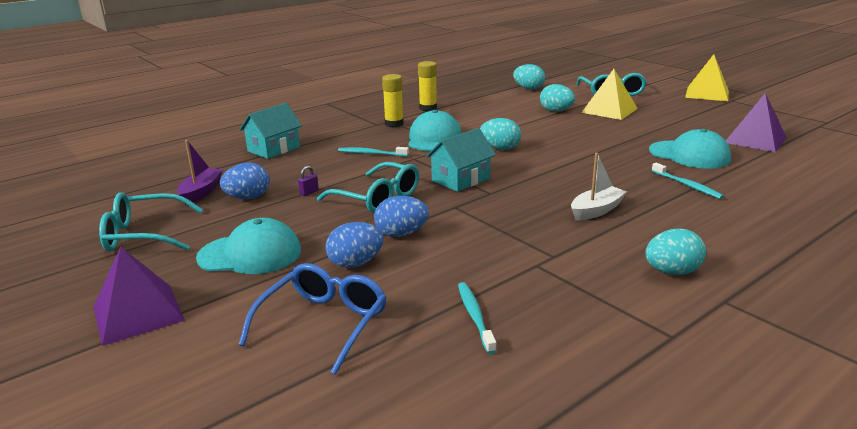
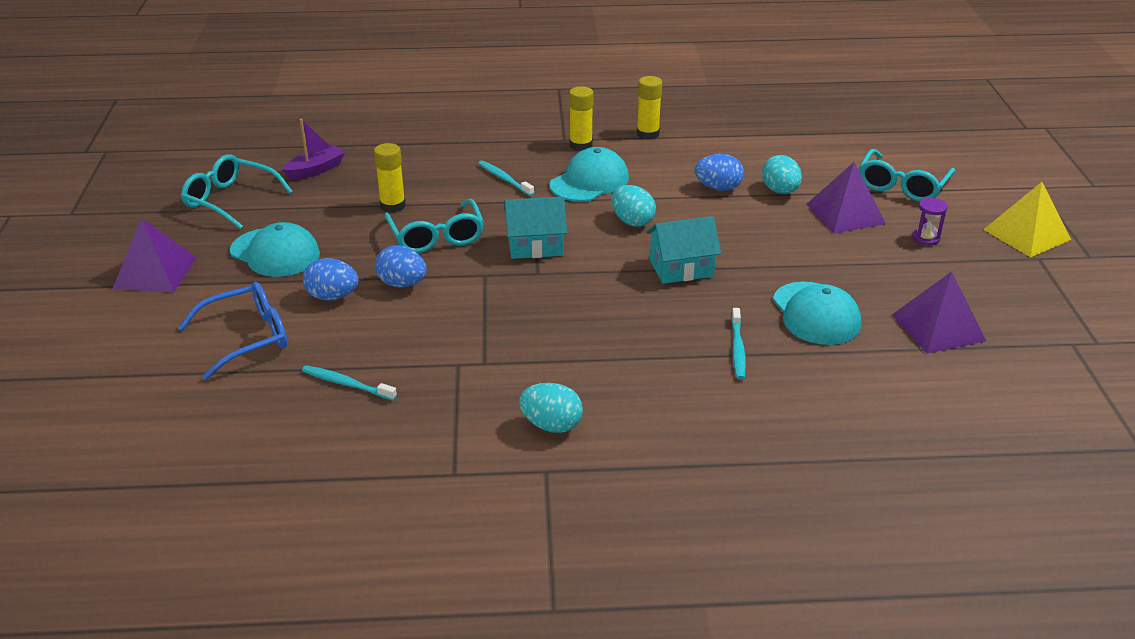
camera: 35 degrees right, 10 degrees up
(248, 198) = (341, 191): blue egg -> blue egg (718, 188)
(273, 149) = (430, 138): turquoise house -> turquoise house (681, 268)
(309, 192) = (392, 206): purple padlock -> yellow glue stick
(475, 316) = (346, 384): turquoise toothbrush -> turquoise toothbrush turned 90 degrees counterclockwise
(528, 88) = (809, 142): turquoise egg -> none
(596, 210) = (597, 336): white boat -> none
(609, 110) = (845, 213): yellow pyramid -> purple pyramid
(668, 108) = (925, 238): none -> purple hourglass

